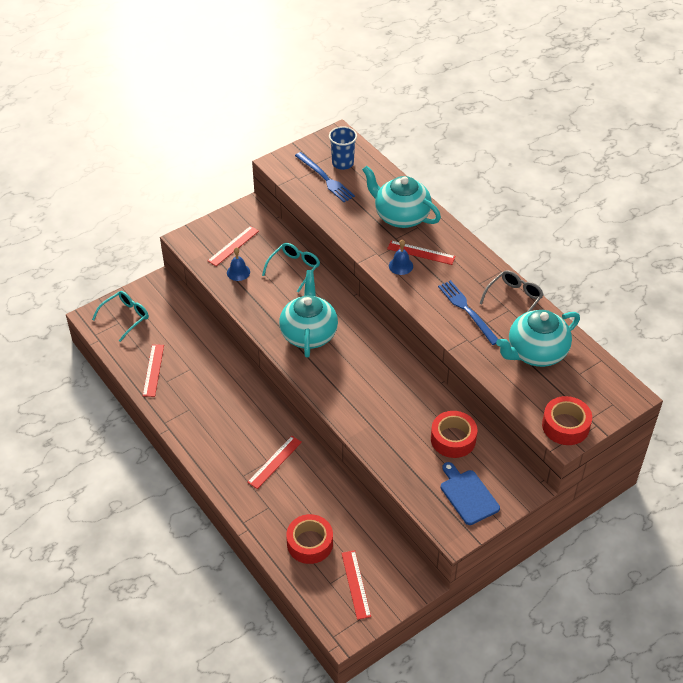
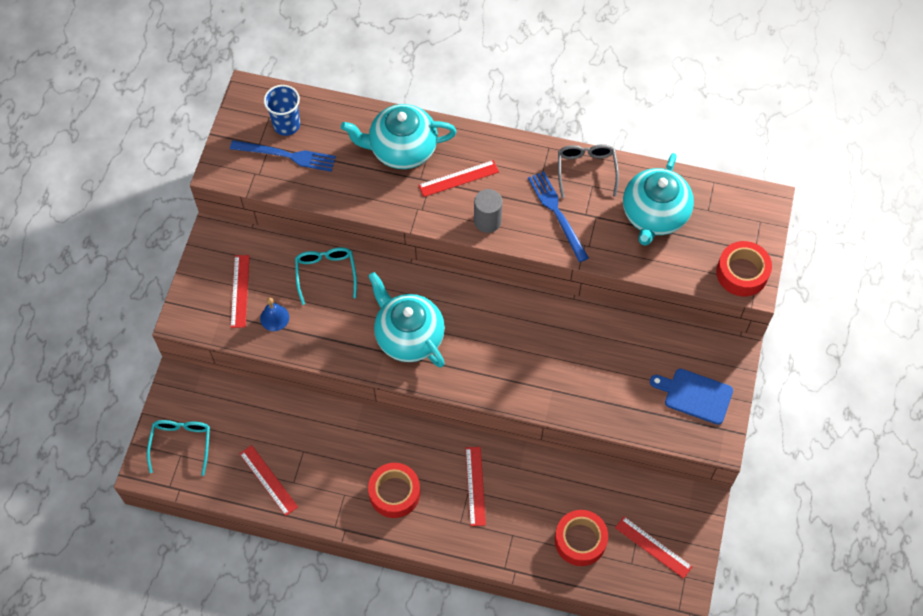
camera: 40 degrees left, 15 degrees up
(401, 266) = (453, 207): blue bell -> none
(415, 286) = (487, 221): none -> grey cylinder
(453, 439) = (634, 349): red tape -> red tape (394, 493)
(467, 310) = (557, 213): blue fork -> blue fork turned 45 degrees clockwise

